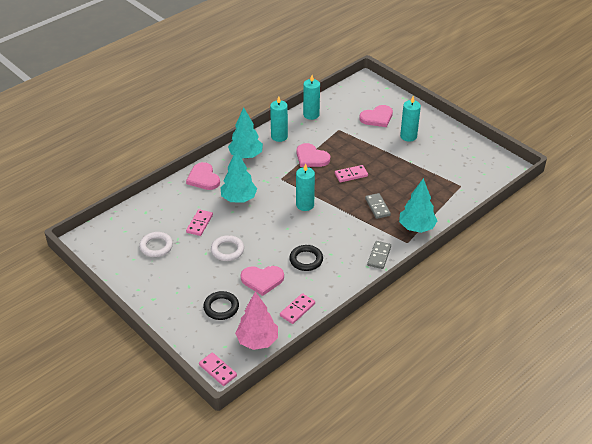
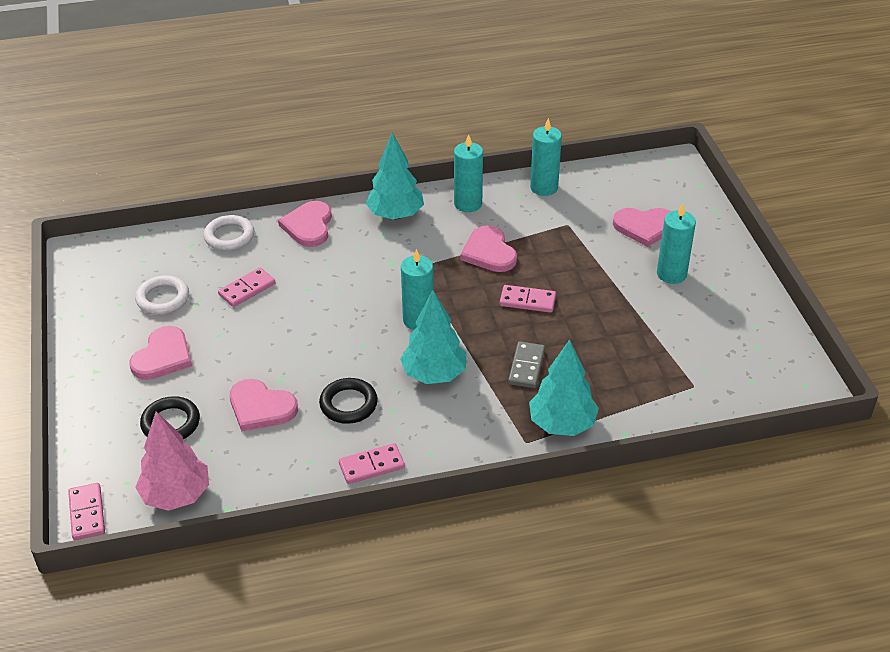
camera: 30 degrees right, 0 degrees up
(185, 276) = (163, 356): none -> pink heart
(227, 250) = (251, 343): white ring -> white ring (229, 236)
(238, 199) = (331, 274): turquoise tree -> turquoise tree (434, 374)
(297, 309) = (271, 474): pink domino -> pink domino (371, 465)
(379, 256) = (463, 445): grey domino -> none

